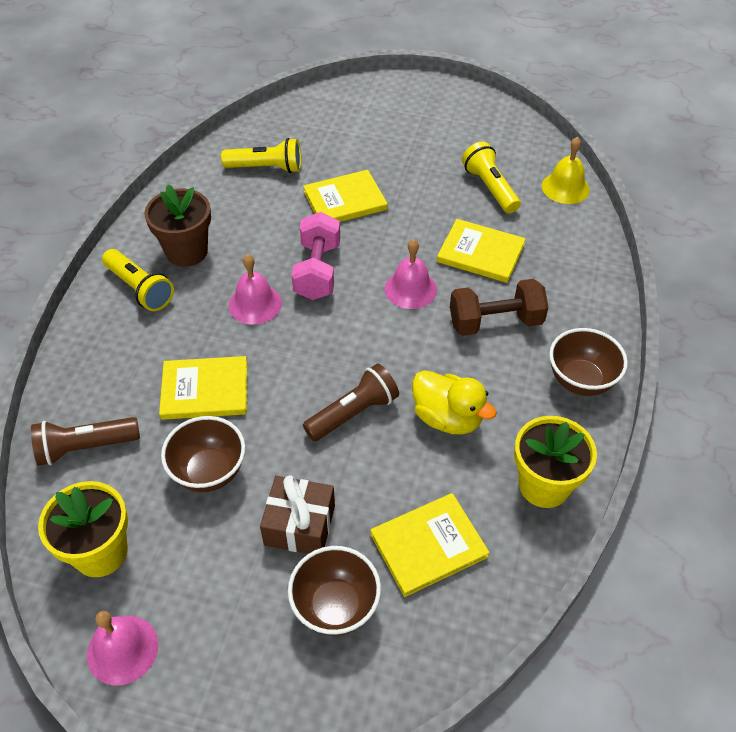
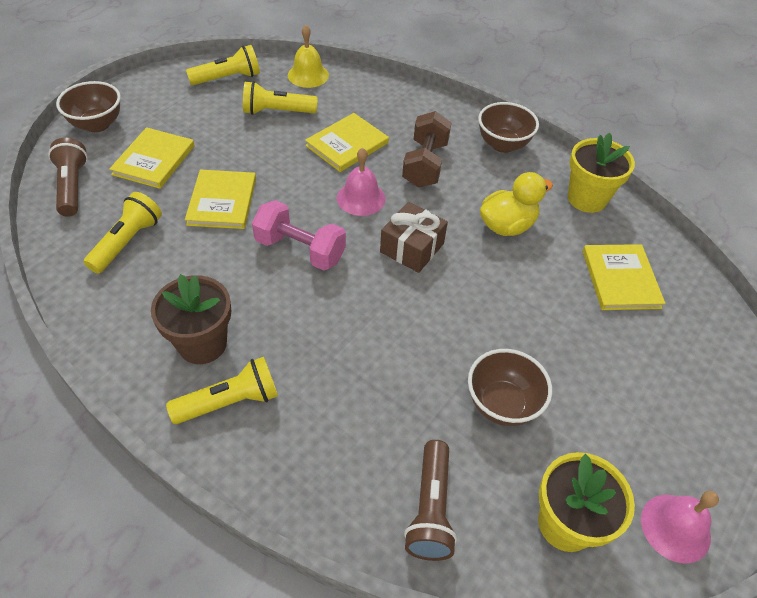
camera: 70 degrees left, 0 degrees up
(205, 390) = (403, 380): yellow book -> yellow book (154, 160)
(255, 304) = (313, 308): pink bell -> none
(300, 525) = (579, 353): brown gift -> brown gift (412, 248)
(335, 606) = (661, 354): brown bowl -> brown bowl (97, 124)
(353, 413) = (477, 280): brown flashlight -> brown flashlight (72, 187)
(511, 138) = (228, 78): none -> yellow flashlight

